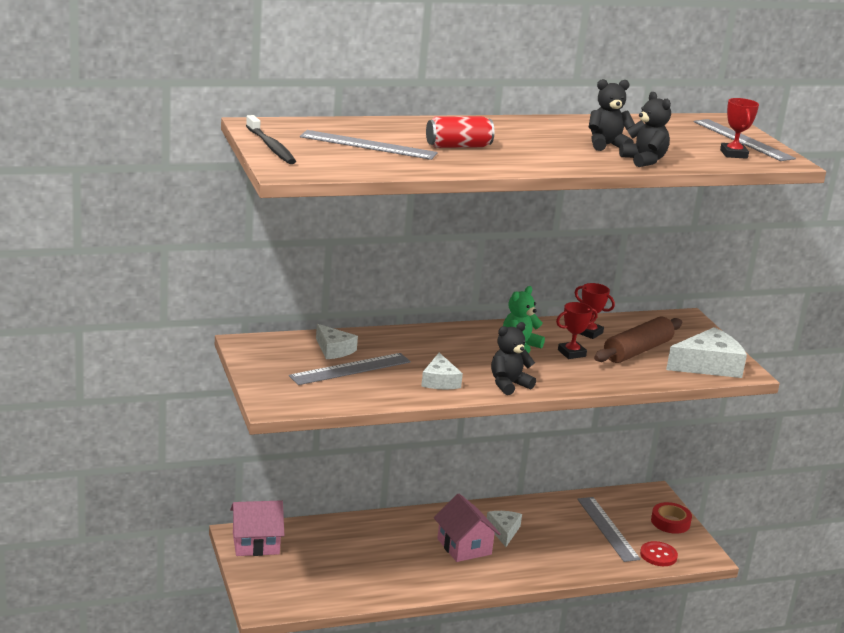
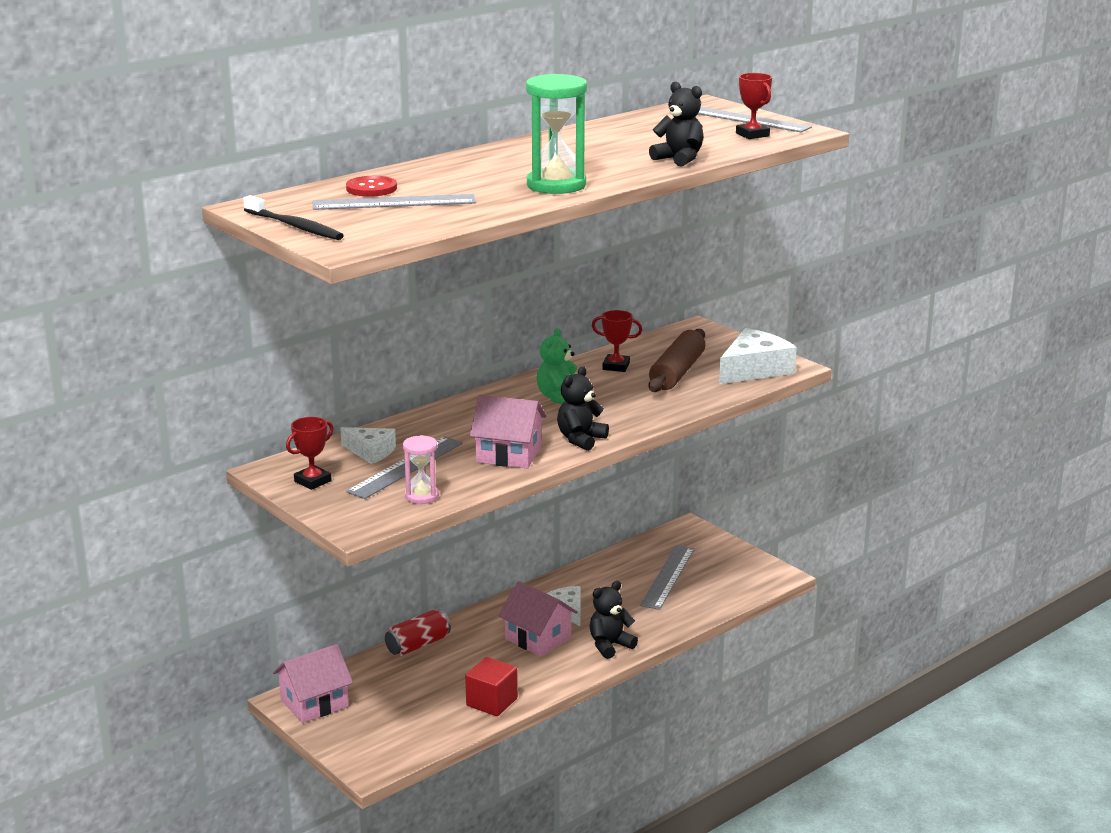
camera: 20 degrees left, 0 degrees up
(343, 395) = (422, 496): none -> pink hourglass
(392, 586) = (492, 702): none -> red cube
(439, 381) = (508, 454): white cheese -> pink house
(458, 146) = (486, 184): red can -> red can (418, 645)
(514, 159) = (556, 185): none -> green hourglass
(571, 353) = (616, 391): red trophy -> red trophy (313, 481)
(606, 145) = (627, 151): black teddy bear -> black teddy bear (610, 645)
(607, 528) = (667, 577): grey ruler -> grey ruler turned 60 degrees clockwise
(658, 555) = (733, 588): red button -> red button (371, 188)
(670, 522) = (723, 552): red tape -> none

